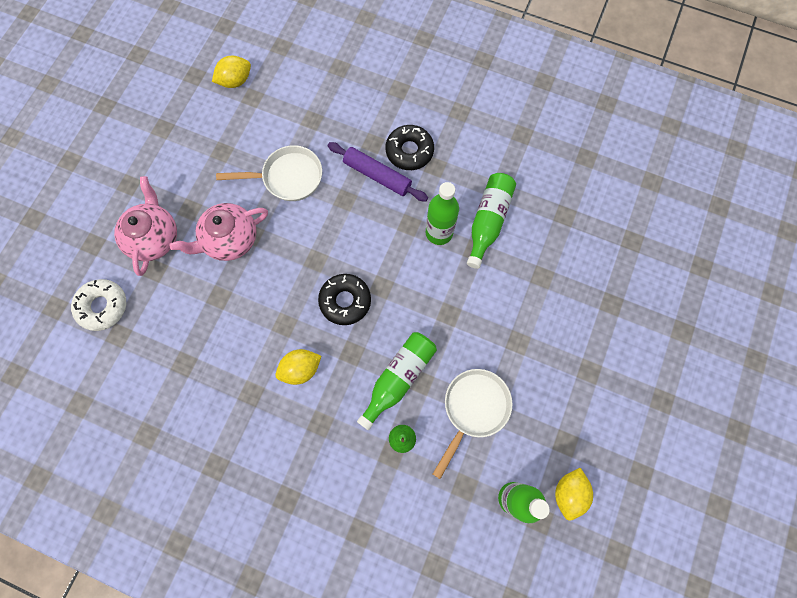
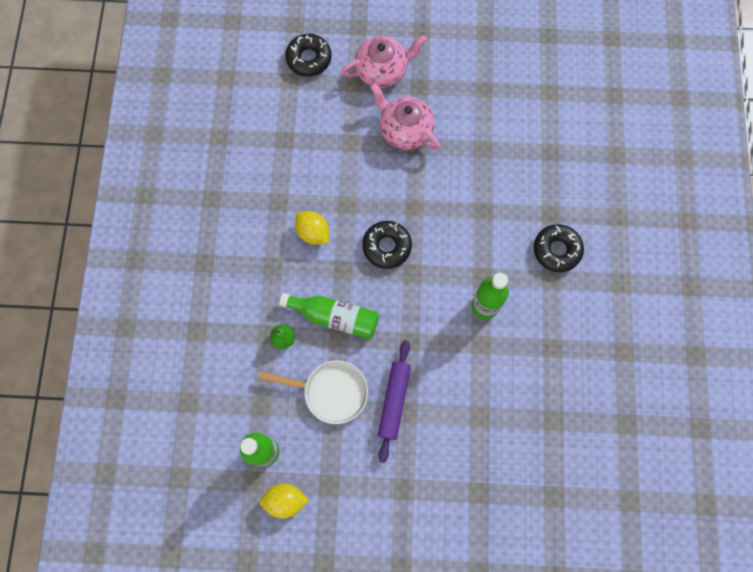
camera: 70 degrees right, 0 degrees up
(103, 306) = (309, 59): white donut -> black donut
(235, 81) = (559, 71): yellow lemon -> none
(288, 177) = (483, 154): white pan -> none
(377, 175) = (519, 230): purple rolling pin -> purple rolling pin (394, 401)
(488, 221) = (515, 347): green bottle -> none

